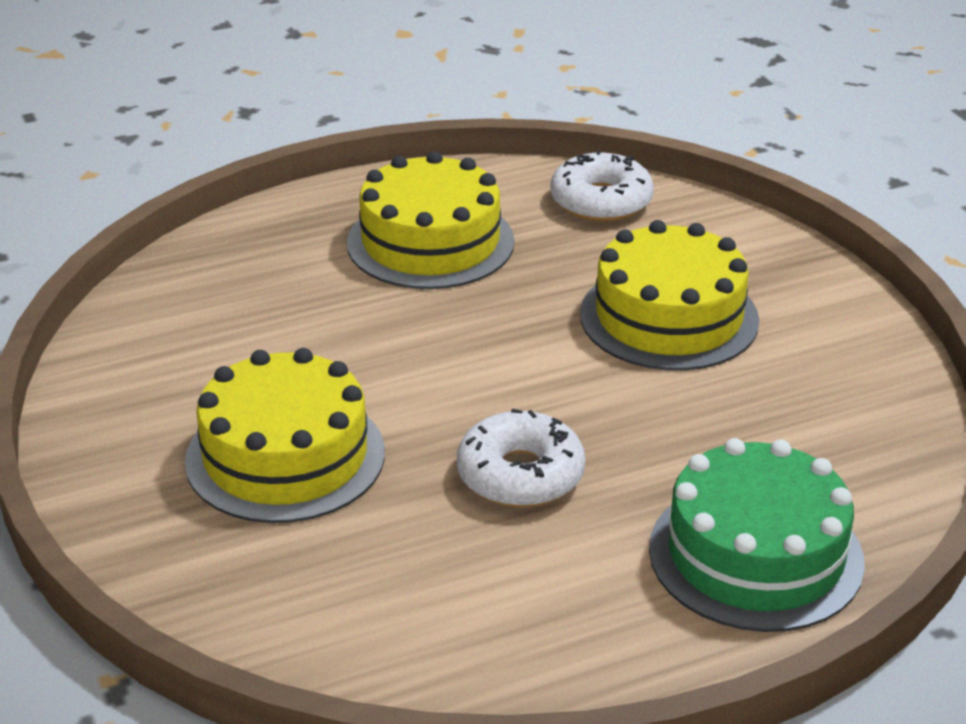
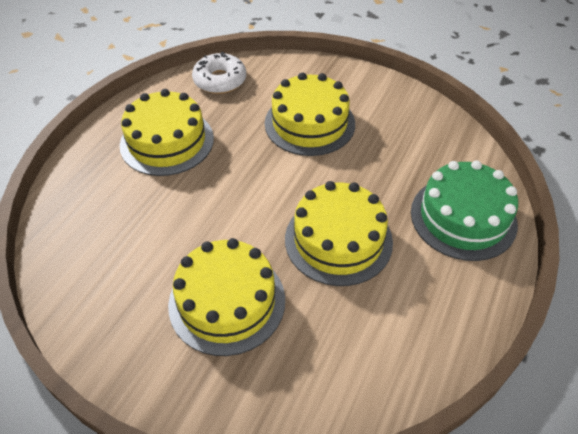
camera: 40 degrees left, 15 degrees up
(520, 475) = (338, 240): white donut -> yellow cake

